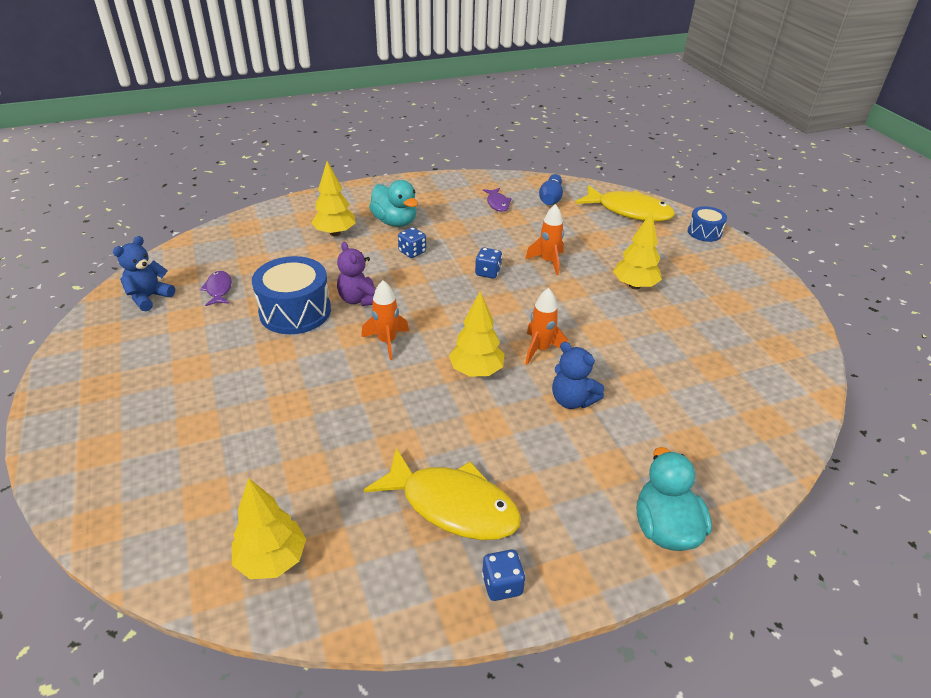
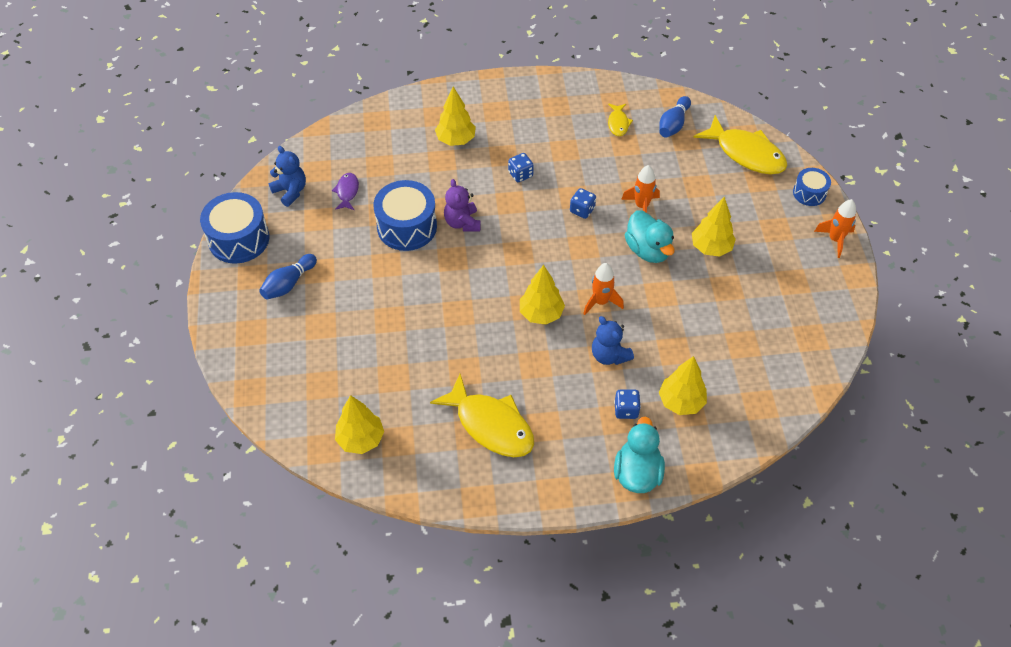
camera: 15 degrees right, 15 degrees up
(82, 351) = (239, 239): none -> blue drum
(149, 297) = (290, 191): blue teddy bear -> blue teddy bear turned 90 degrees clockwise
(151, 388) = (288, 284): none -> blue bowling pin
(387, 342) = (476, 272): orange rocket -> orange rocket (835, 240)
(395, 222) = (513, 133): turquoise duck -> turquoise duck (648, 250)
(497, 203) = (618, 123): purple fish -> yellow fish
(502, 585) = (508, 488): blue dice -> blue dice (626, 410)
(677, 435) = (681, 402): none -> yellow tree

